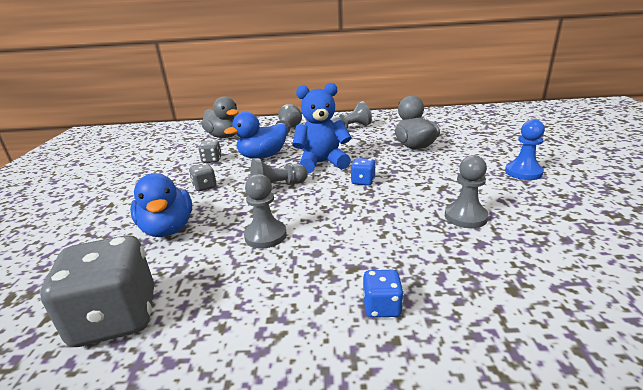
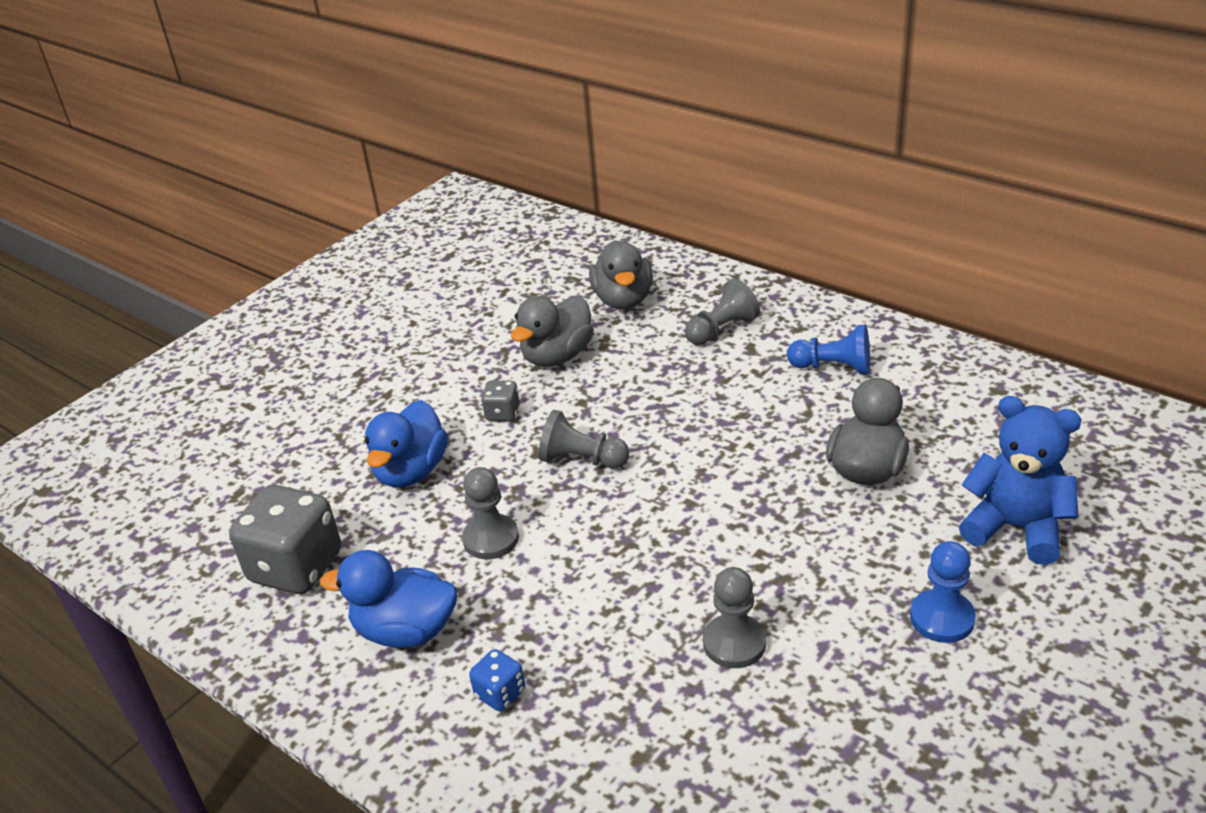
camera: 40 degrees right, 10 degrees up
(212, 160) = (557, 356): grey dice -> grey duck
(262, 156) = (626, 381): blue duck -> blue duck (406, 631)
(322, 163) = (686, 439): blue teddy bear -> blue teddy bear (1015, 528)
(351, 127) = (833, 367): grey pawn -> blue pawn
(363, 181) = (694, 508): blue dice -> none

